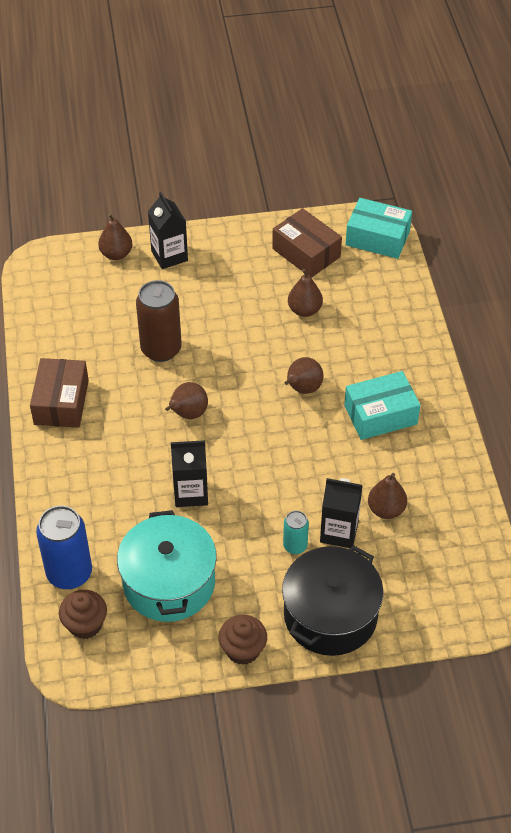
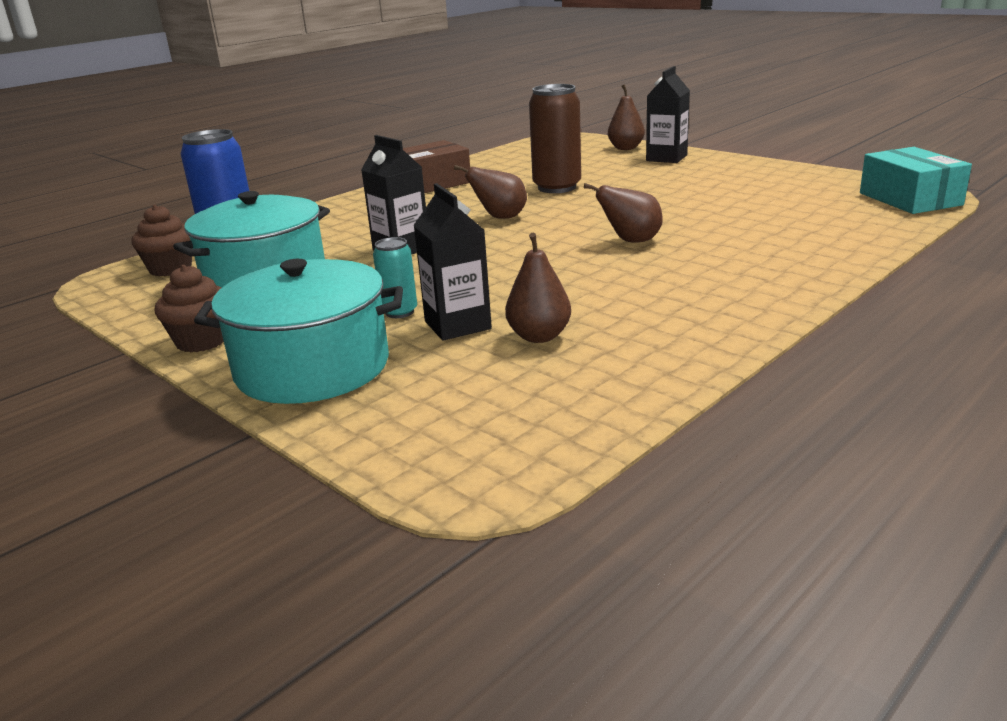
camera: 55 degrees right, 25 degrees down
(304, 310) = (733, 208): brown pear -> none
(306, 253) = (804, 186): brown box -> none
(330, 615) = (312, 367): black pot -> turquoise pot
(380, 415) = (679, 282): turquoise box -> none

